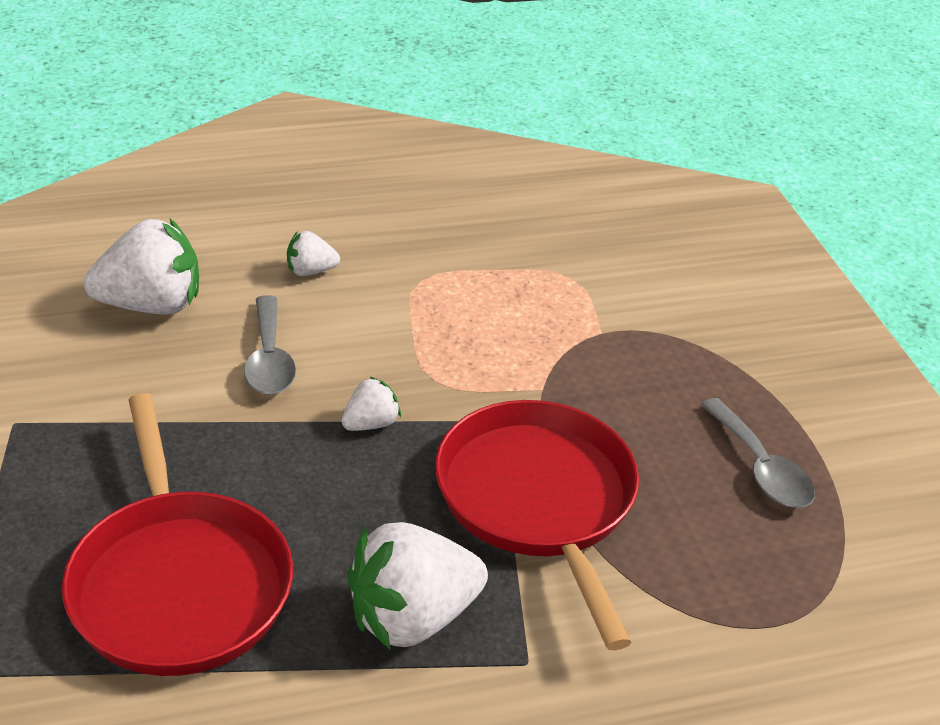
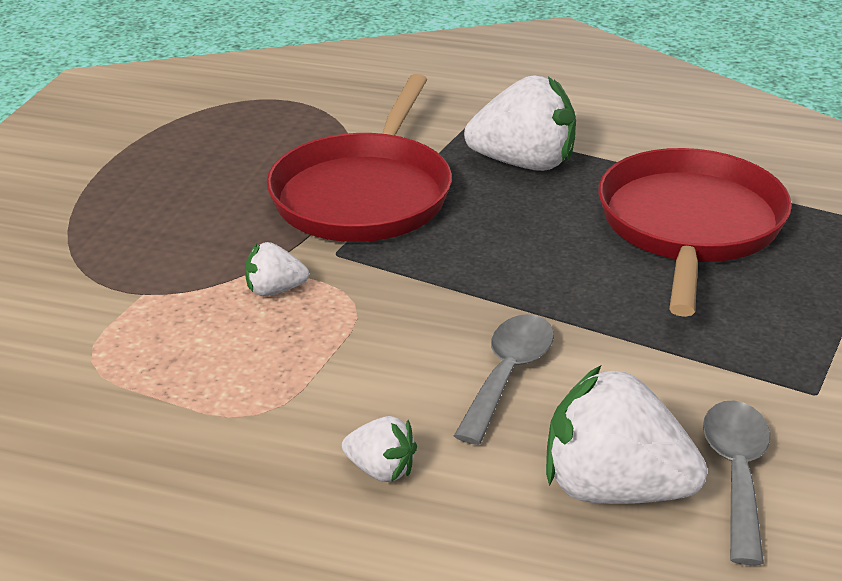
camera: 145 degrees left, 5 degrees down
(370, 424) = (451, 284): white strawberry -> white strawberry (275, 290)
(760, 467) = (168, 164): grey spoon -> grey spoon (736, 474)

